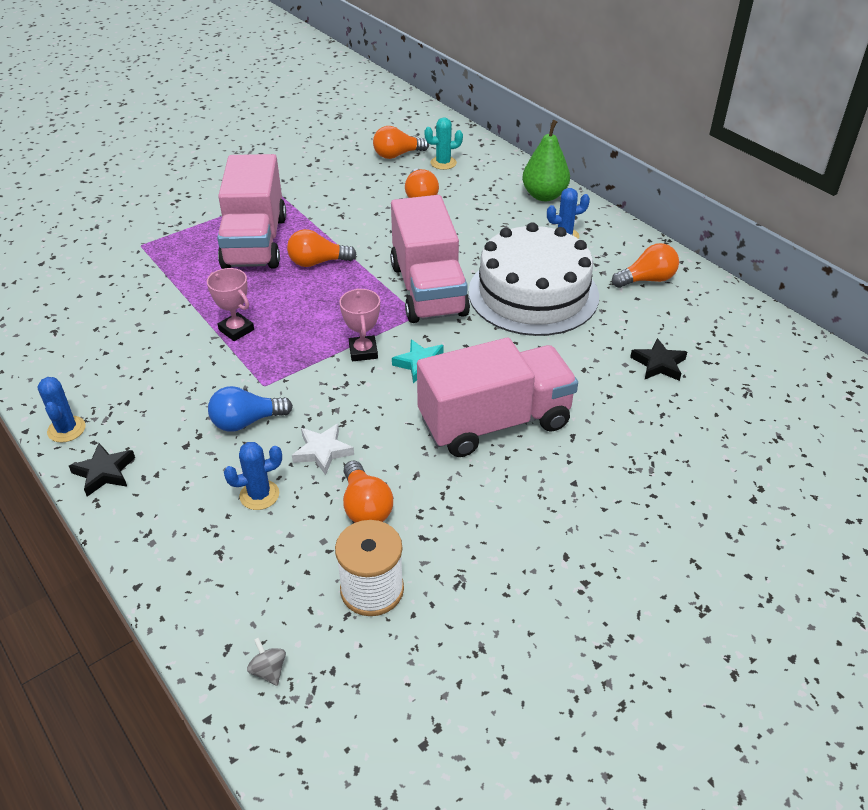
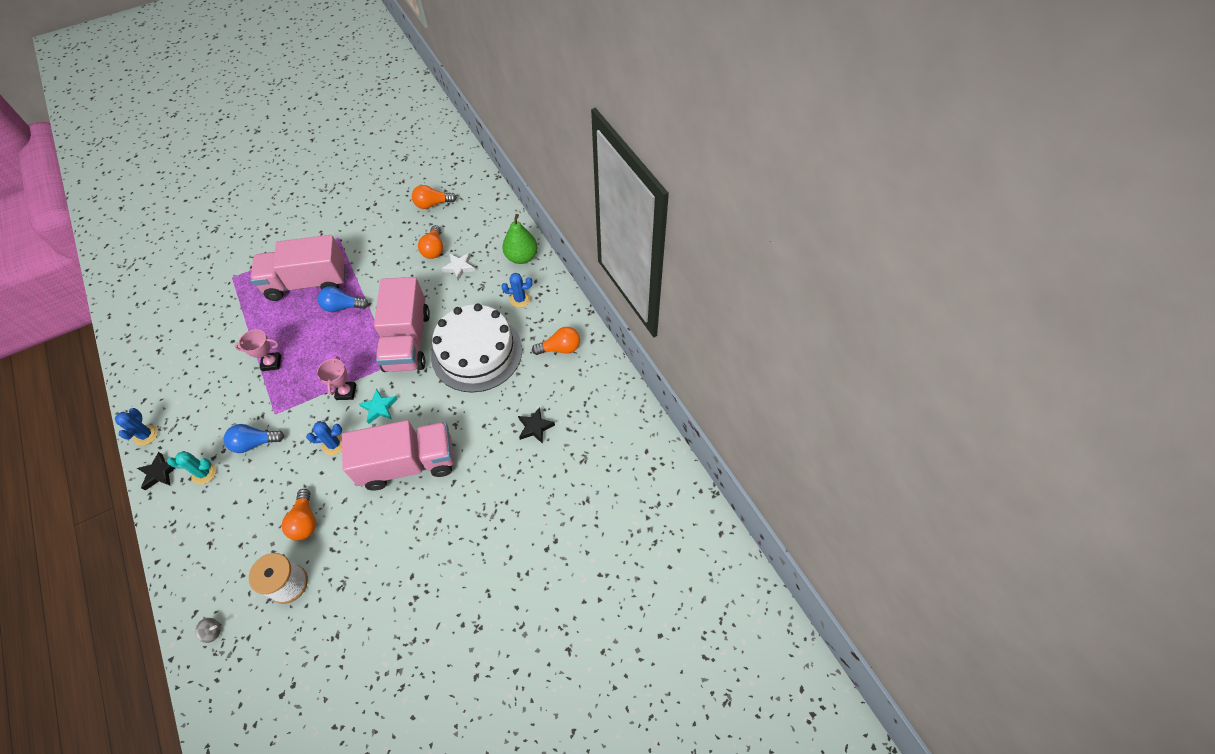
camera: 10 degrees right, 15 degrees up
(236, 330) = (271, 363): pink trophy -> pink trophy turned 60 degrees counterclockwise
(255, 242) = (307, 283): pink truck -> pink truck turned 75 degrees clockwise
(259, 495) = (245, 503): blue cactus -> blue cactus (334, 444)
(268, 670) = (212, 632): grey spinning top -> grey spinning top turned 105 degrees clockwise
(317, 262) = (343, 306): orange light bulb -> blue light bulb
(322, 451) = (293, 473): white star -> white star (459, 267)
(443, 163) = (462, 216): turquoise cactus -> turquoise cactus (204, 473)

